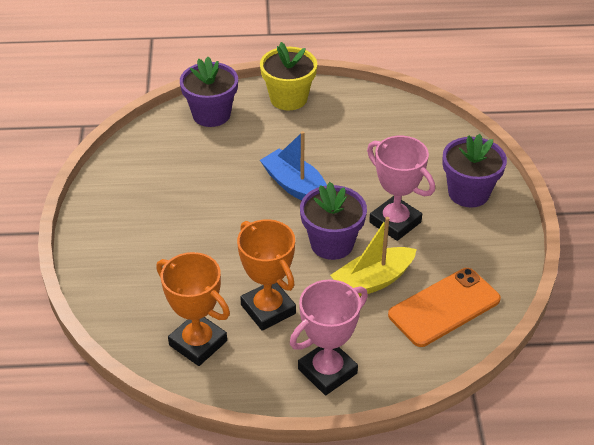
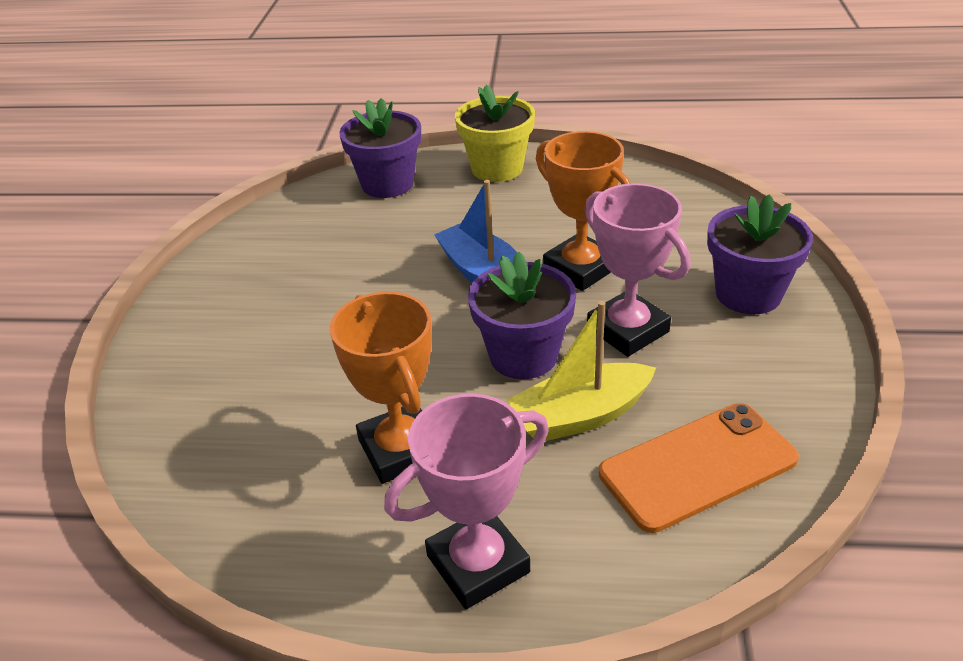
camera: 10 degrees right, 5 degrees down
(198, 343) = (273, 497): orange trophy -> orange trophy (580, 268)

